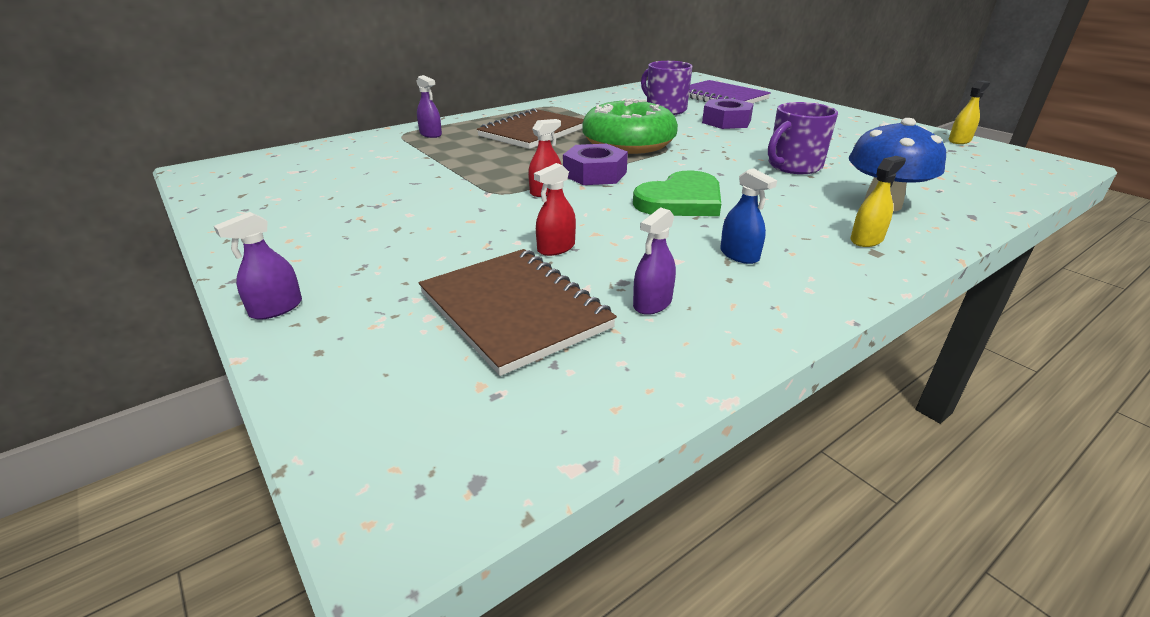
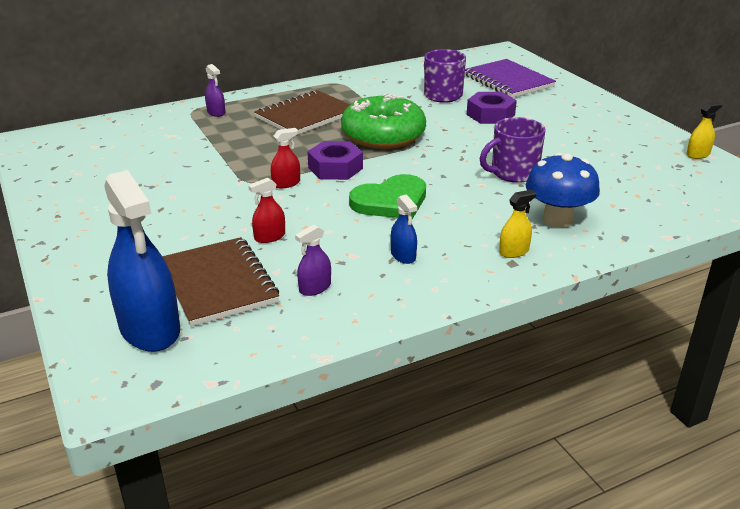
camera: 10 degrees right, 0 degrees up
(276, 308) = (65, 266): purple spray bottle -> none
(434, 387) = (150, 329): none -> blue spray bottle

